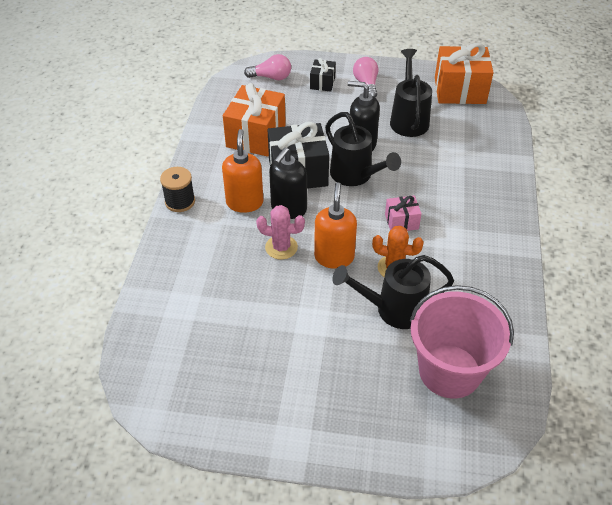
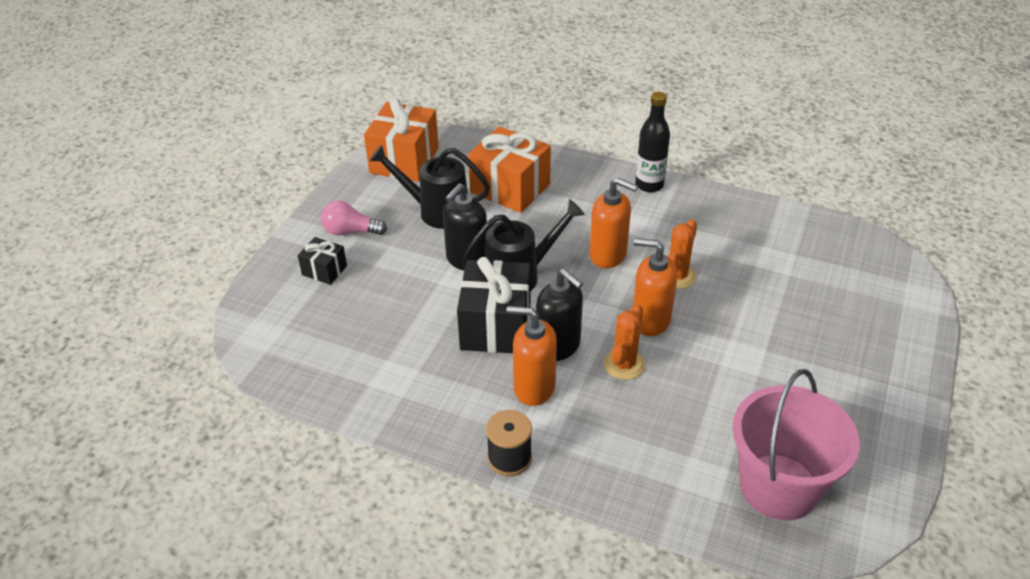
camera: 75 degrees left, 5 degrees down
(256, 136) = (404, 355): orange gift -> orange gift (510, 188)
(271, 77) = (281, 319): pink light bulb -> none
(281, 247) = (624, 364): pink cactus -> orange cactus
(393, 309) = (735, 289): black watering can -> none
(401, 222) = (608, 255): pink gift -> orange soap dispenser
(449, 371) = (818, 268): pink bucket -> pink bucket (778, 487)
(509, 236) = (649, 185): none -> black bottle

